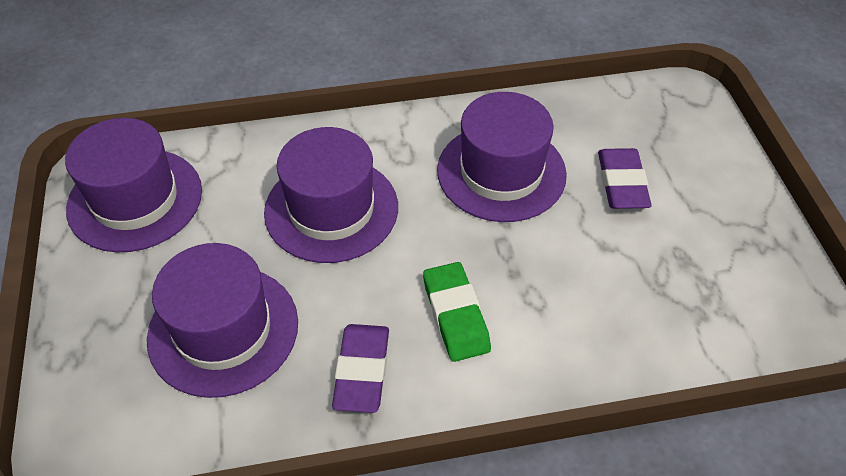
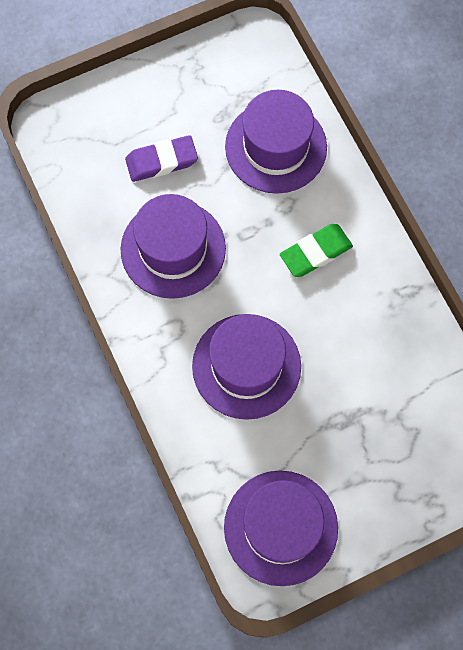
camera: 105 degrees left, 20 degrees up
(223, 330) = (376, 404): purple hat -> purple hat (276, 147)
(362, 371) = (377, 301): purple eraser -> none

